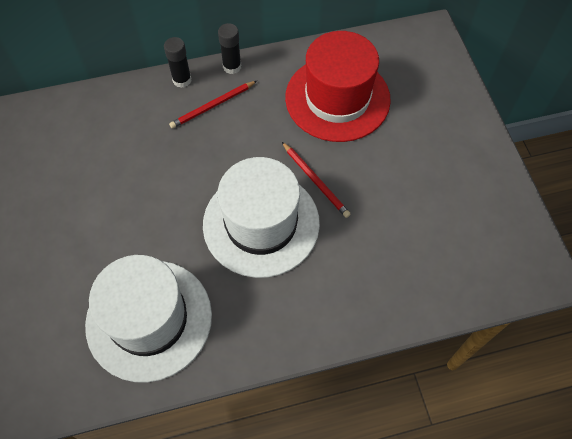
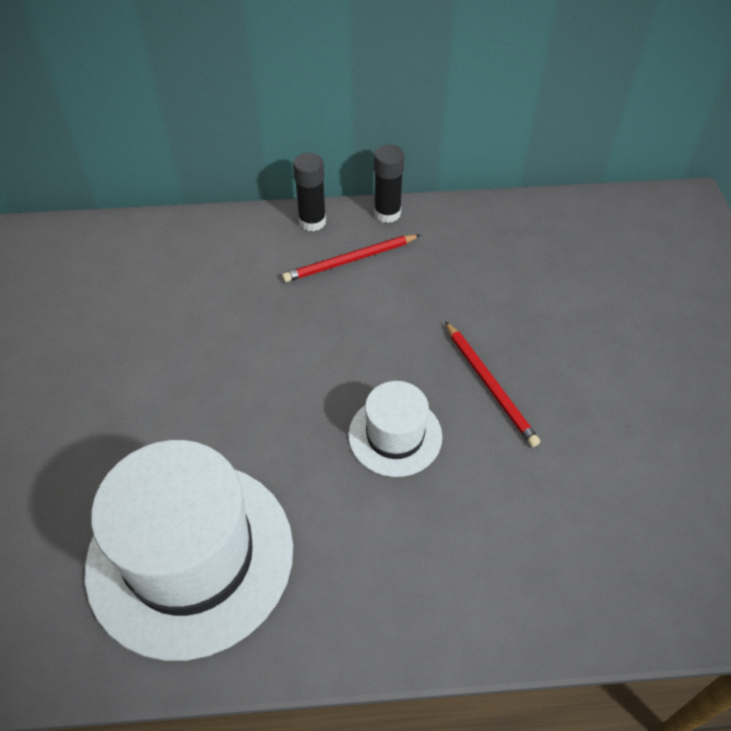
camera: 10 degrees right, 10 degrees down
(261, 223) = (395, 435): white hat -> white hat, size x0.51
(337, 98) = (537, 274): red hat -> none

